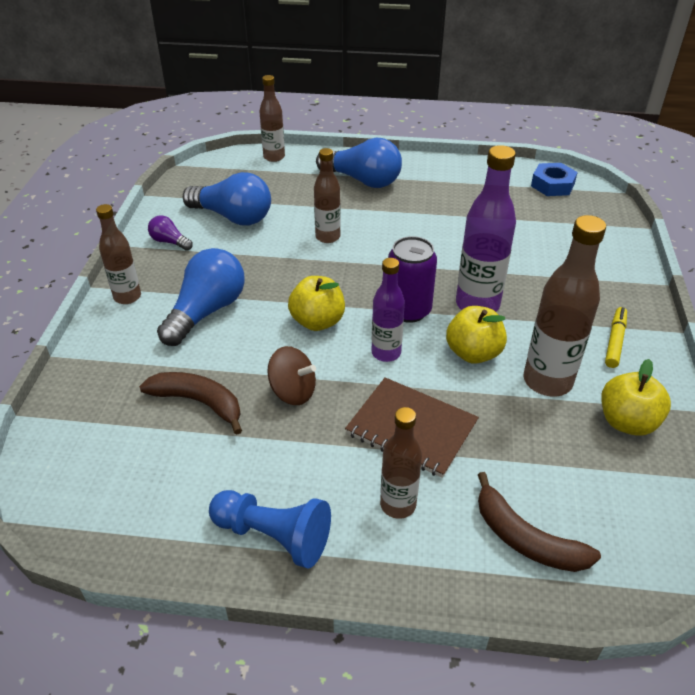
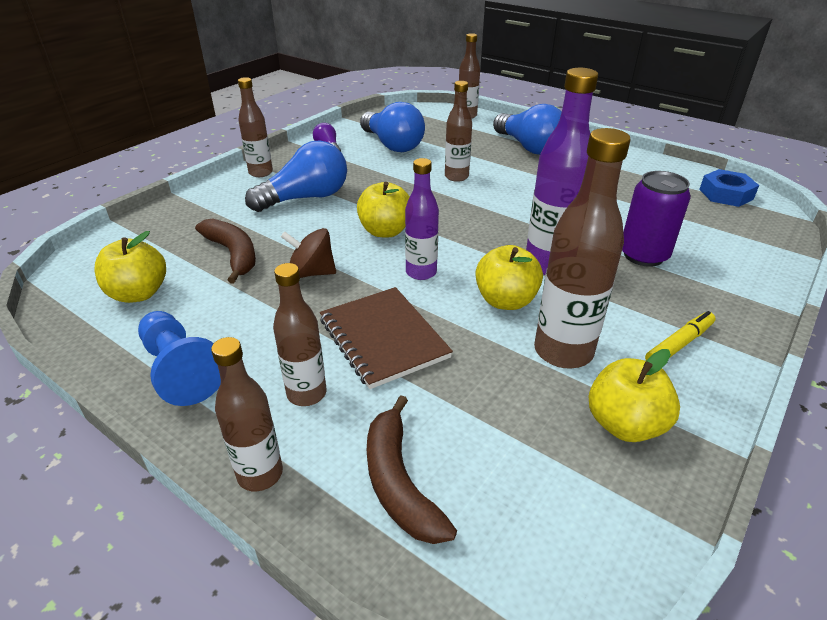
camera: 30 degrees right, 5 degrees down
(149, 483) = (139, 293): none -> yellow apple
(293, 392) = (311, 273): brown spinning top -> brown spinning top turned 135 degrees clockwise
(408, 310) = (475, 248): purple can -> purple can (643, 255)
(426, 585) = (260, 474): none -> brown bottle

